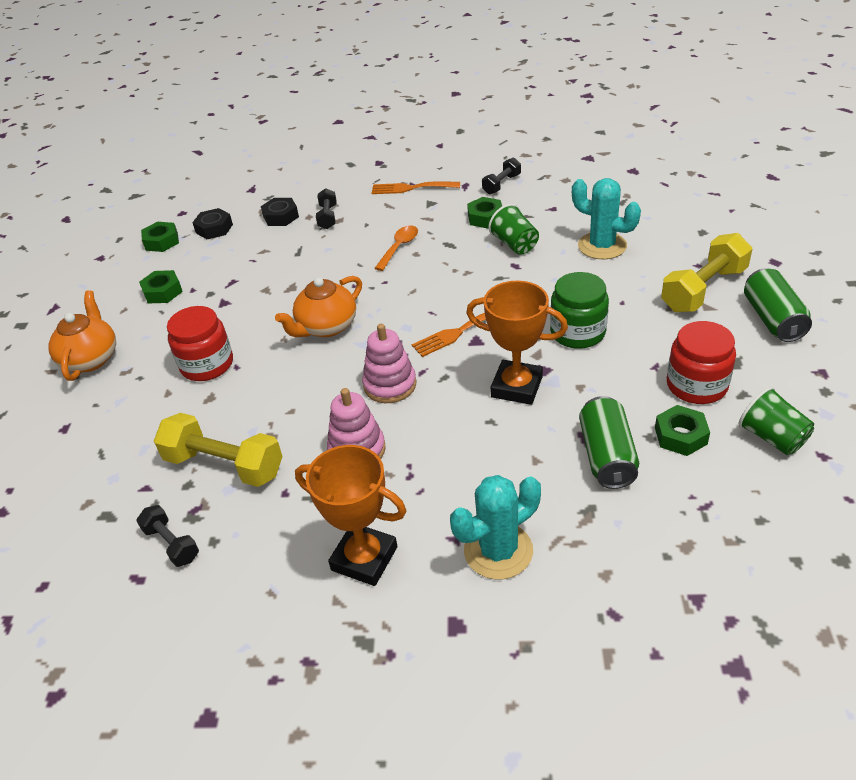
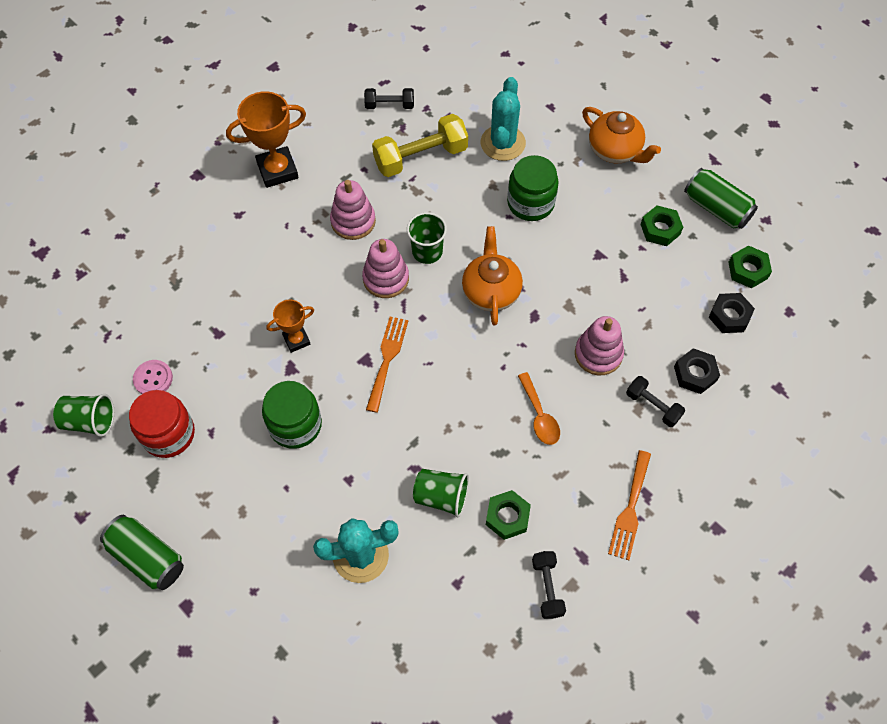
camera: 130 degrees right, 20 degrees up
(207, 365) = (530, 203): red jar -> green jar
(316, 254) = (598, 354): none -> pink stacking toy
(332, 383) = (427, 252): none -> green cup
(411, 188) = (630, 509): orange fork -> orange fork turned 150 degrees clockwise
(498, 551) = (208, 224): turquoise cactus -> turquoise cactus (502, 143)
(516, 387) = (296, 340): orange trophy -> orange trophy, size x0.58
(607, 456) = (191, 328): green can -> green can (716, 208)
(680, 436) = (153, 379): green nut -> pink button
(703, 289) = (227, 556): yellow dumbbell -> none

